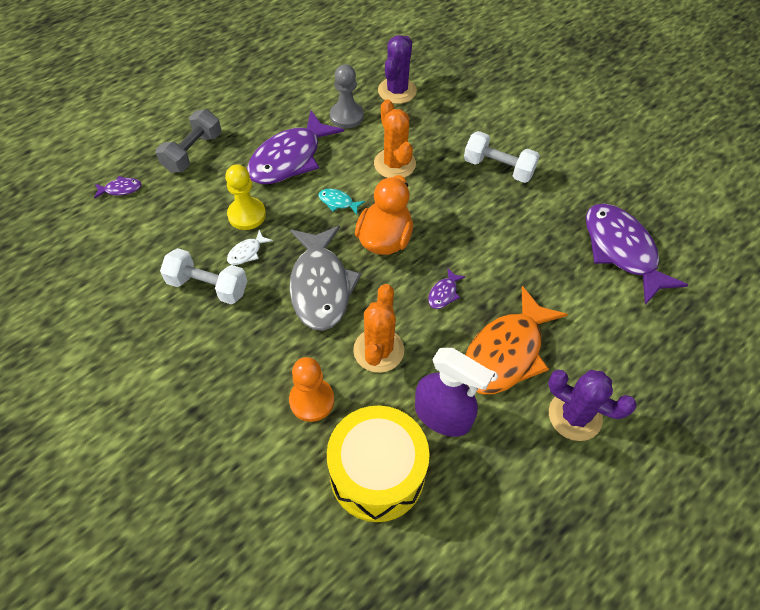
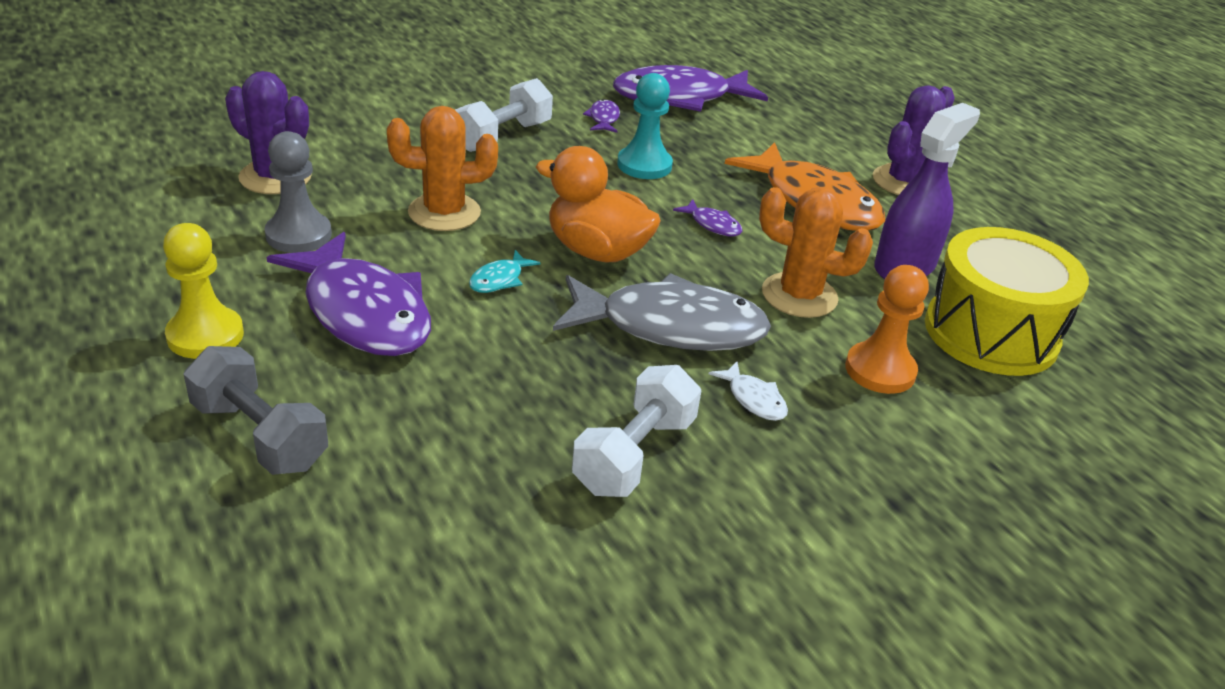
camera: 80 degrees left, 20 degrees down
(121, 189) = (304, 566): purple fish -> purple fish (603, 118)
(247, 215) = (479, 383): yellow pawn -> yellow pawn (205, 335)
(247, 252) = (571, 395): white fish -> white fish (754, 399)
(503, 245) = (644, 165): none -> turquoise pawn

